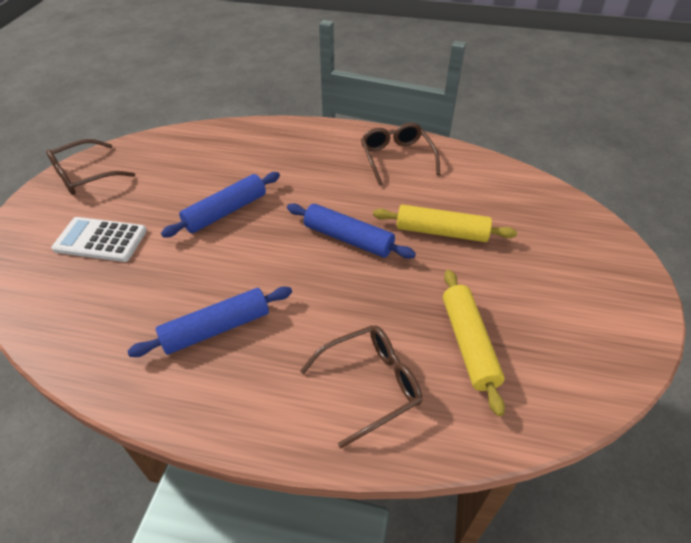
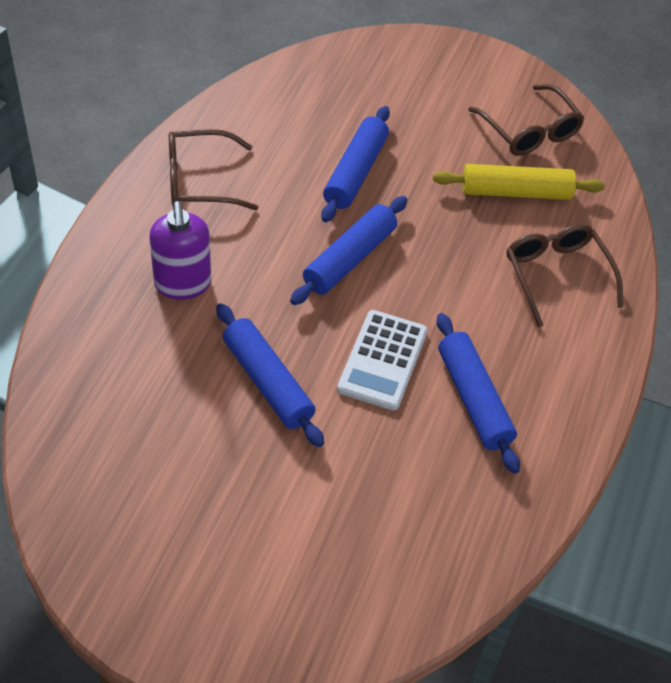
camera: 85 degrees left, 5 degrees up
(85, 176) = (126, 576): brown glasses -> brown glasses (529, 131)
(101, 240) = (295, 535): white calculator -> white calculator (382, 360)
(303, 164) = (183, 284): none -> purple soap dispenser
(441, 232) = (355, 172): yellow rolling pin -> blue rolling pin

